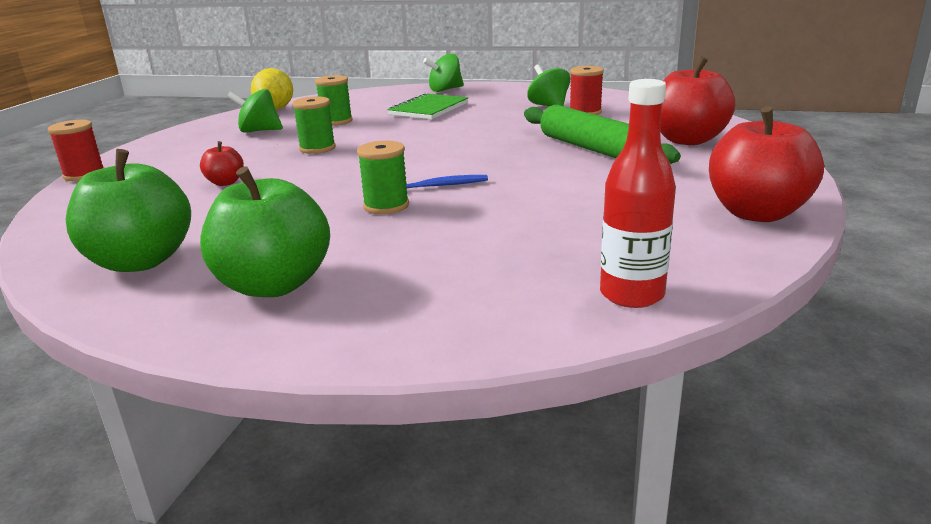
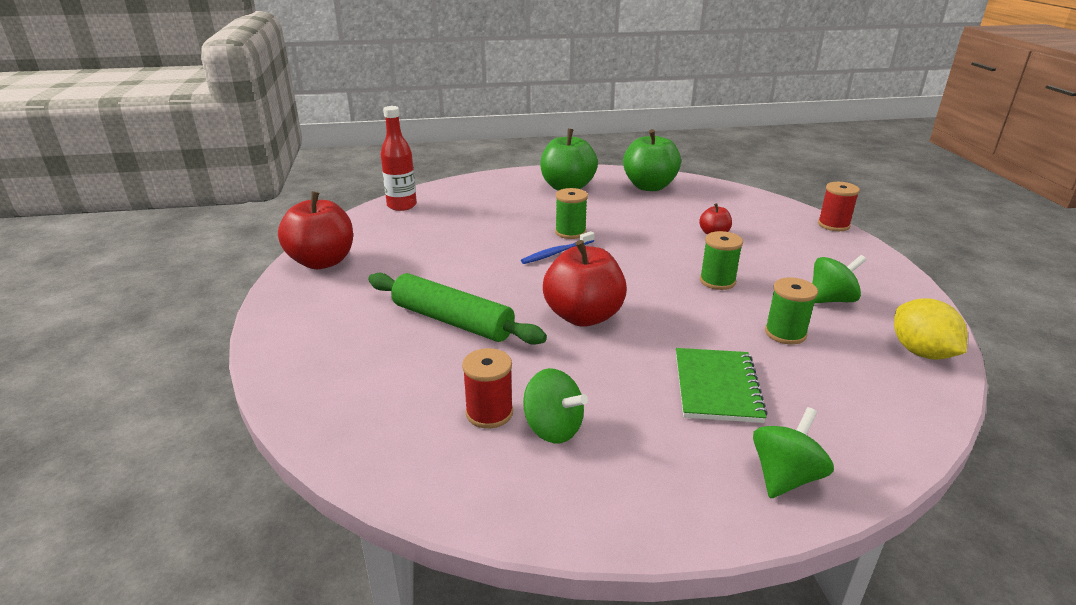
camera: 155 degrees right, 5 degrees up
(687, 140) = (353, 355): red apple -> red apple (583, 316)

